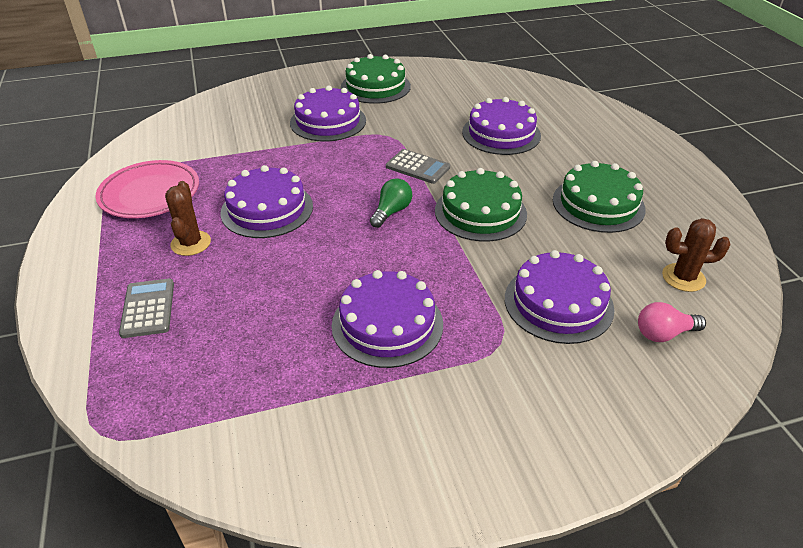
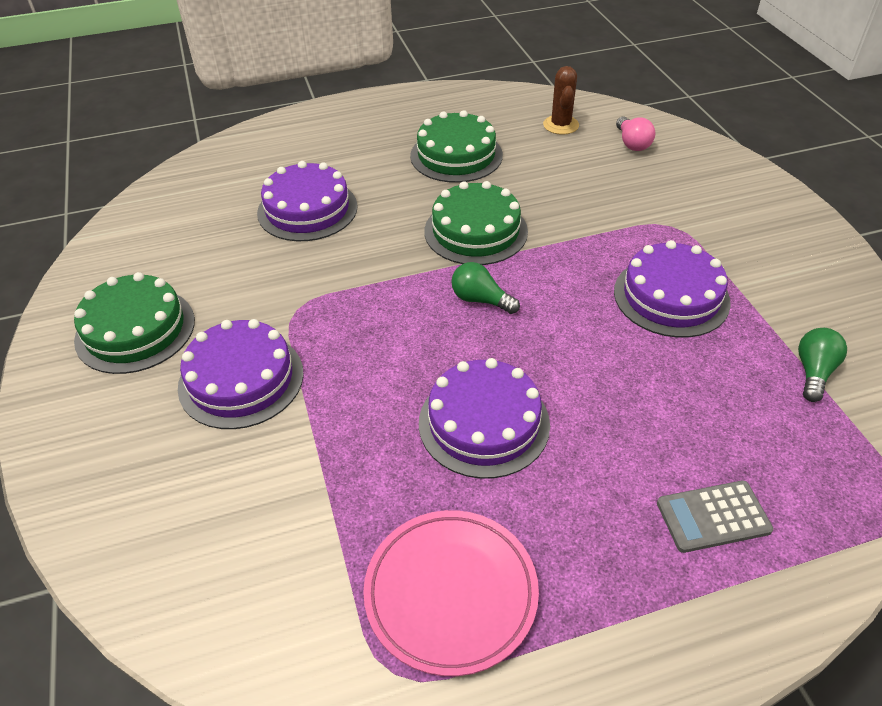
camera: 90 degrees left, 5 degrees up
(191, 243) = (573, 499): brown cactus -> none
(269, 411) = (813, 372): none -> green light bulb
(417, 167) = (381, 279): grey calculator -> none
(558, 303) = (610, 191): purple cake -> none

